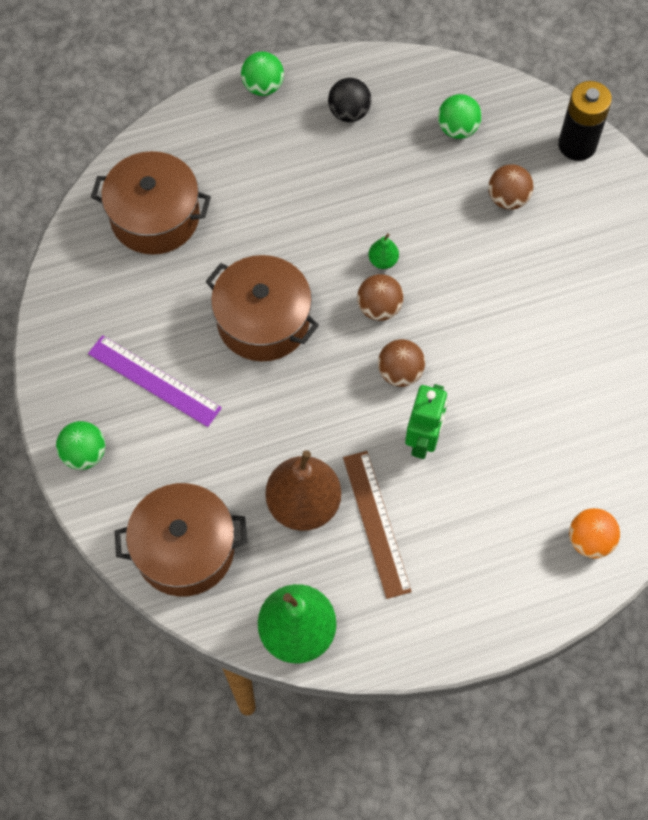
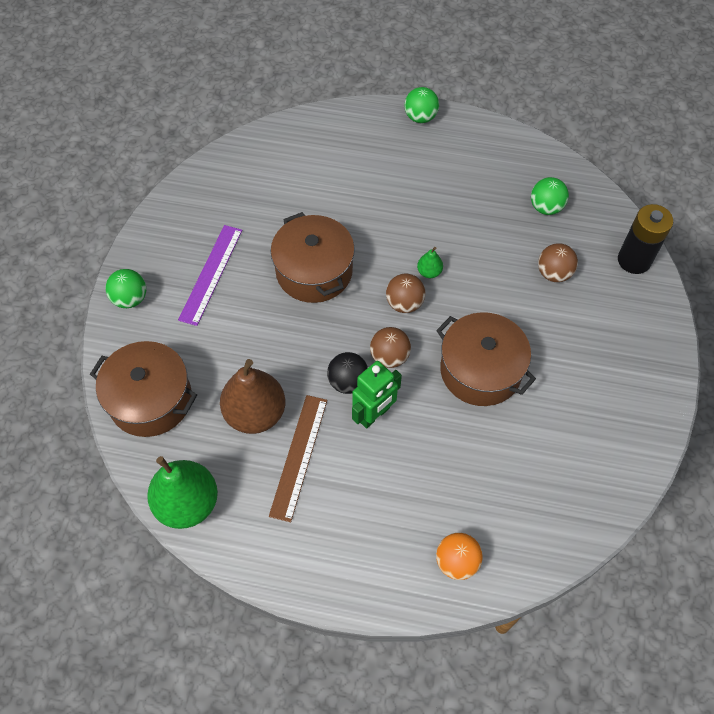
camera: 30 degrees right, 5 degrees down
(154, 381) = (211, 274): purple ruler -> purple ruler turned 45 degrees clockwise
(155, 217) = (287, 167): brown pot -> brown pot (480, 370)
(349, 112) = (471, 161): black ball -> black ball (348, 382)

